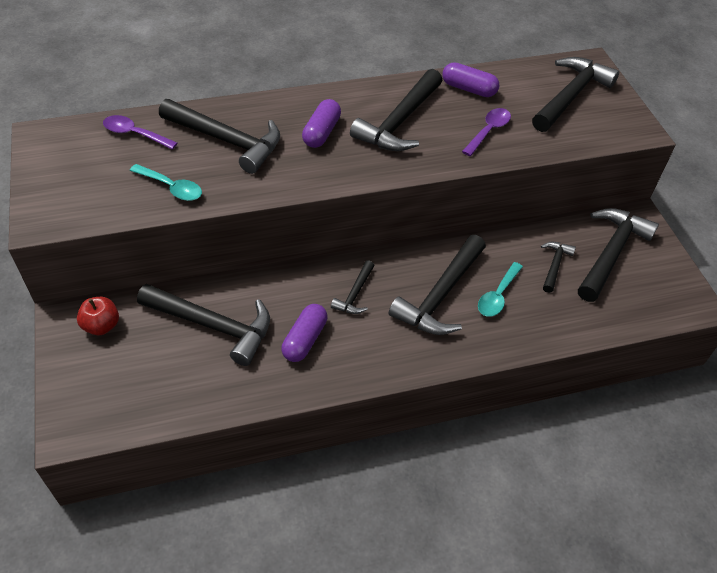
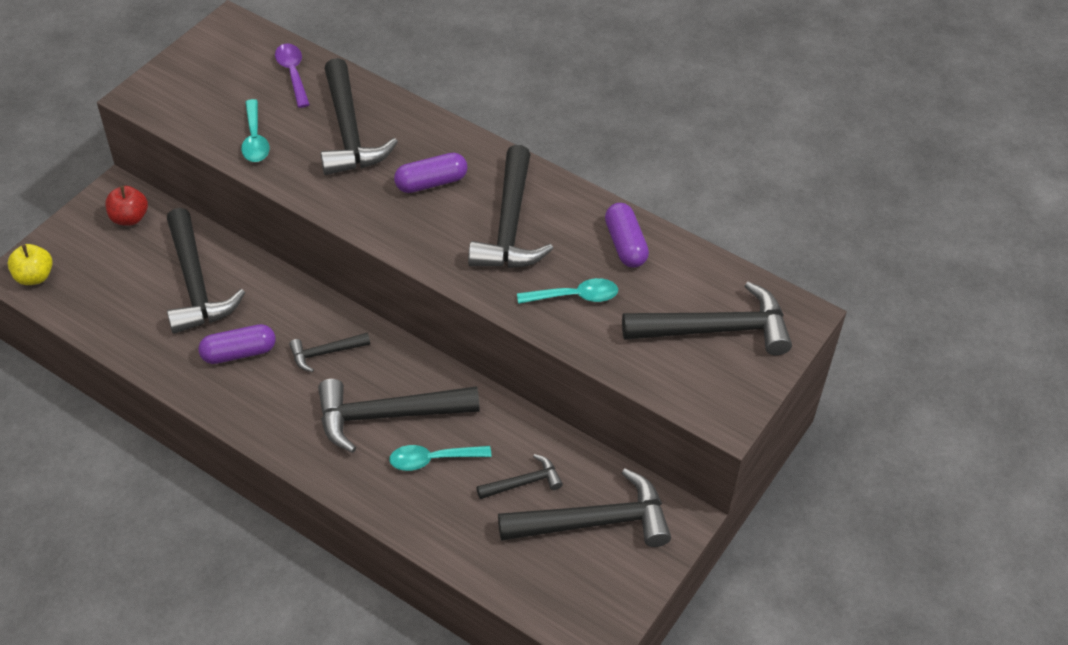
camera: 50 degrees right, 0 degrees up
(85, 421) = (34, 276): none -> yellow apple
(399, 122) = (510, 225): black hammer -> black hammer turned 75 degrees counterclockwise
(488, 131) = (575, 296): purple spoon -> turquoise spoon

